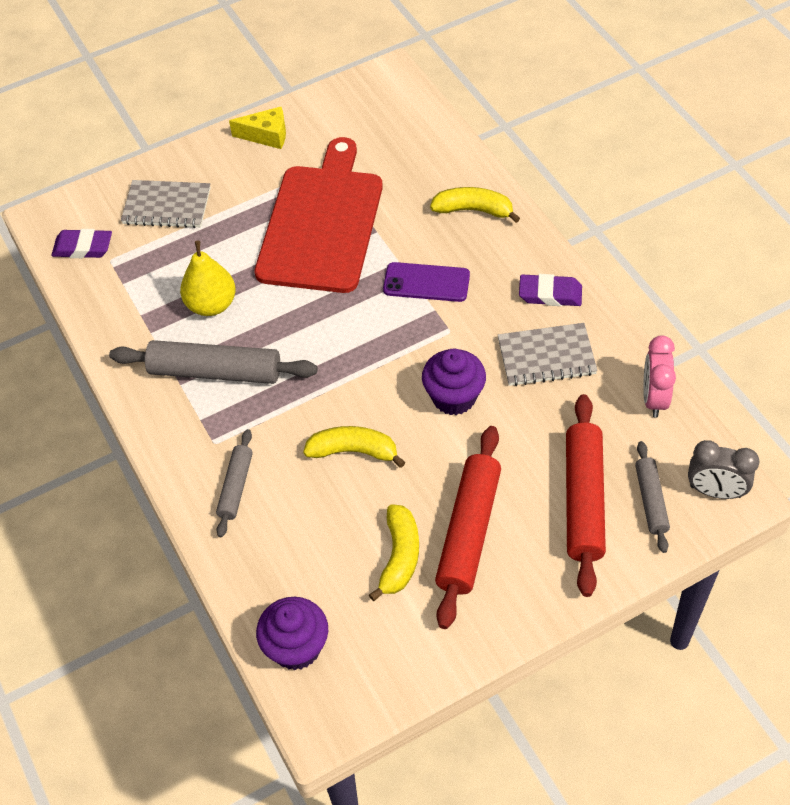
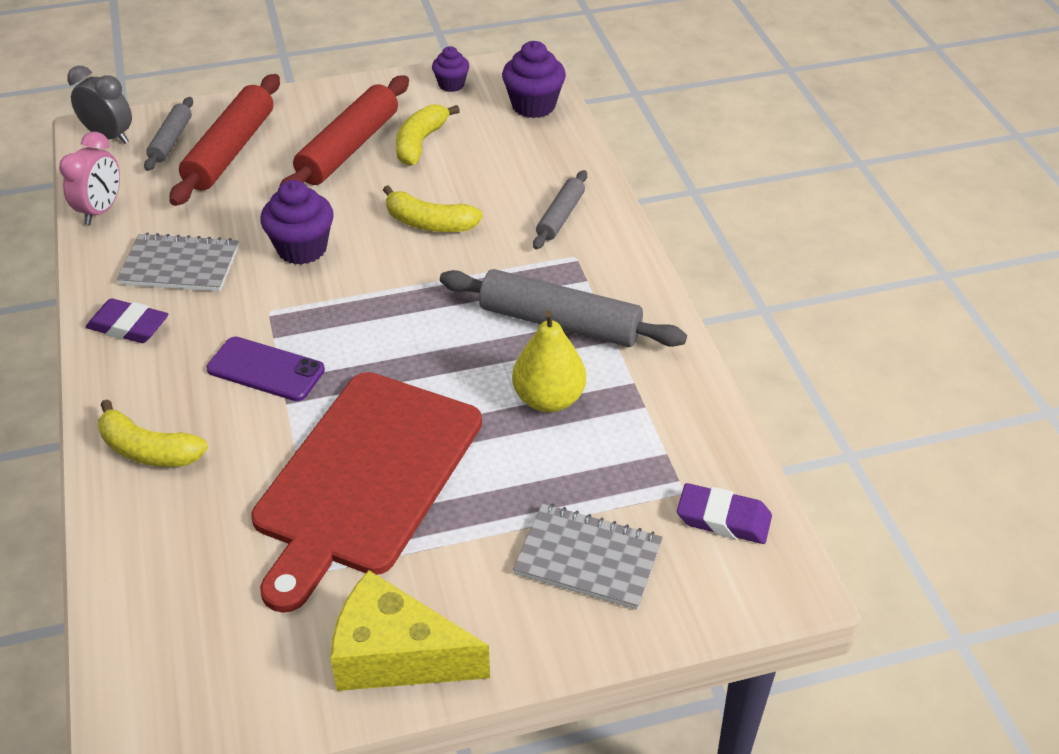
camera: 170 degrees left, 10 degrees down
(266, 135) = (396, 655): yellow cheese -> yellow cheese, size x1.57
(398, 663) = (451, 84): none -> purple cupcake

